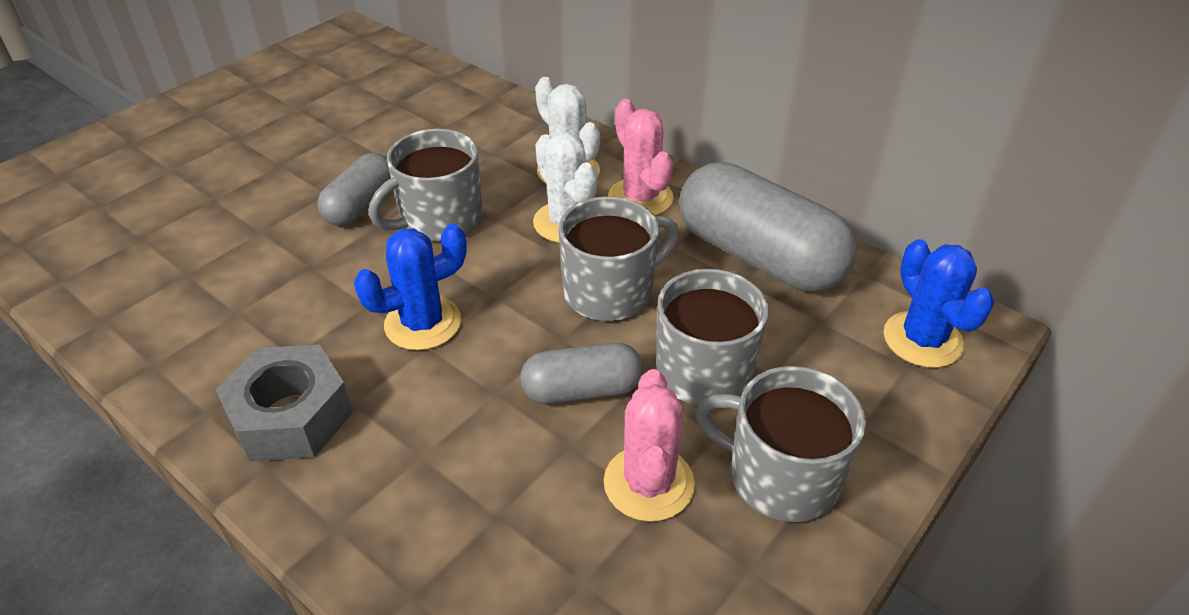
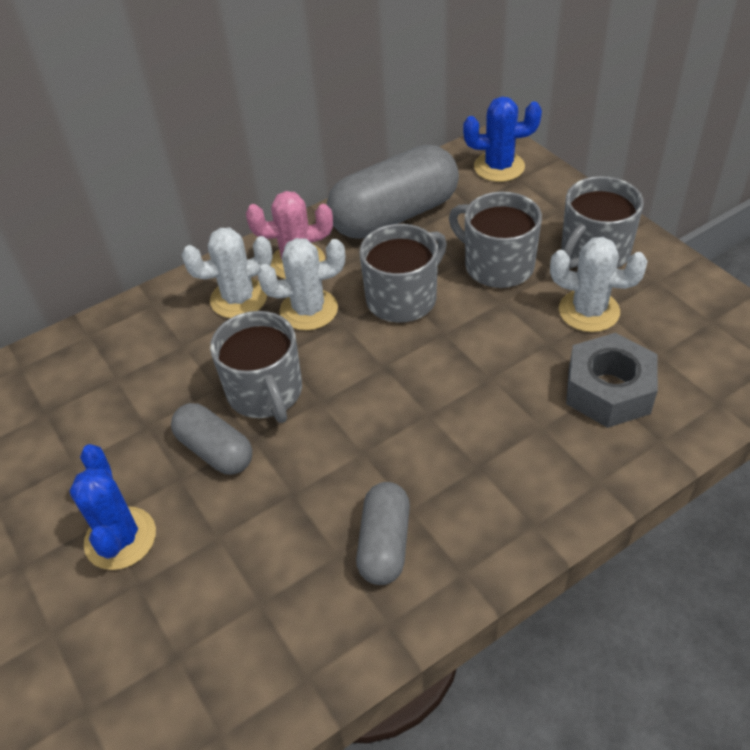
camera: 70 degrees left, 5 degrees up
(291, 416) = (482, 509): grey nut -> grey nut (608, 390)
(423, 323) = (400, 415): blue cactus -> blue cactus (120, 538)
(582, 390) = (500, 330): grey capsule -> grey capsule (384, 544)
(610, 291) = (403, 298): grey mug -> grey mug turned 60 degrees clockwise
(649, 483) = (589, 311): pink cactus -> white cactus

